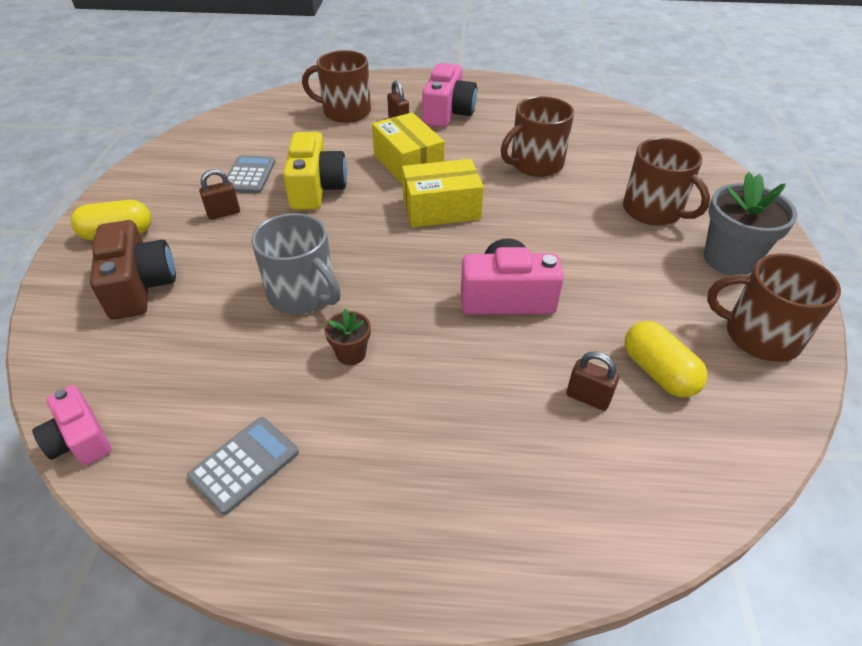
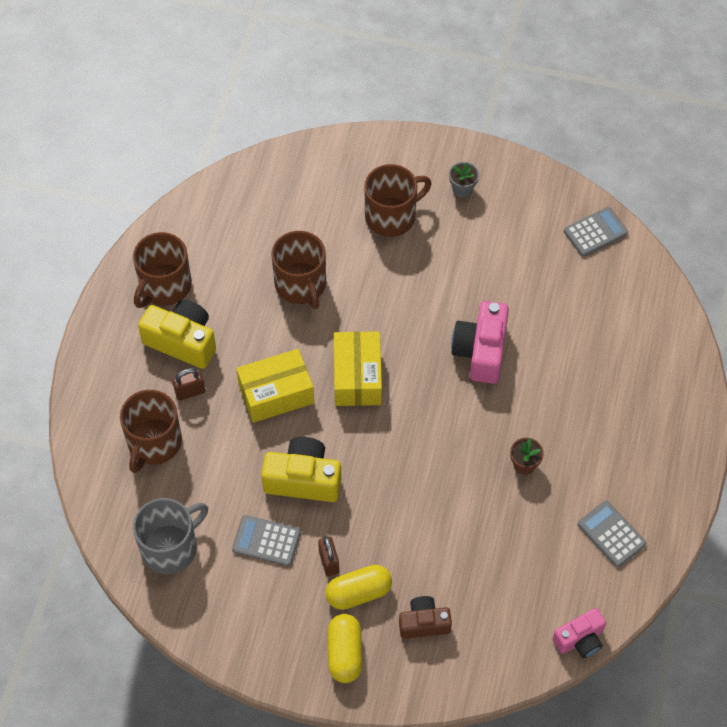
camera: 80 degrees left, 15 degrees up
(140, 286) = (424, 623): brown camera -> brown camera, size x0.64
(303, 294) = (454, 495): grey mug -> grey mug (170, 547)
(448, 113) = (182, 341): pink camera -> yellow camera
(588, 398) = (582, 326): brown padlock -> none
(658, 372) = (566, 278): yellow capsule -> yellow capsule (358, 593)
(729, 259) = (462, 189): grey flower pot -> grey flower pot, size x0.51
(757, 399) = (595, 232): none -> grey calculator
(759, 336) = (543, 206): brown mug -> brown mug (164, 286)

